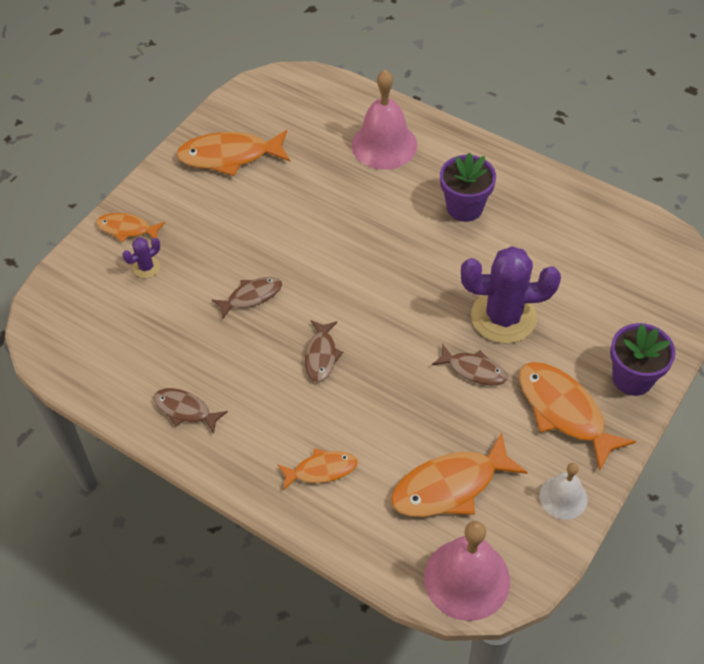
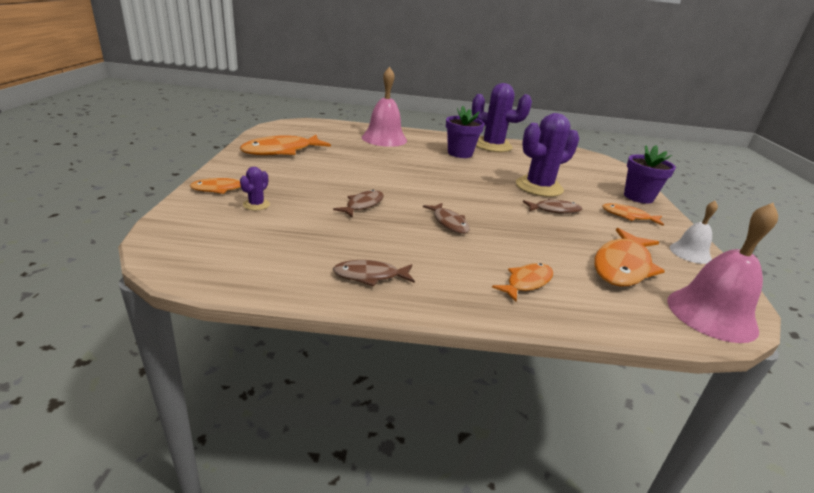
camera: 35 degrees left, 25 degrees down
(537, 195) = (492, 145): none -> purple cactus
(564, 411) = (628, 216): orange fish -> orange fish, size x0.58

